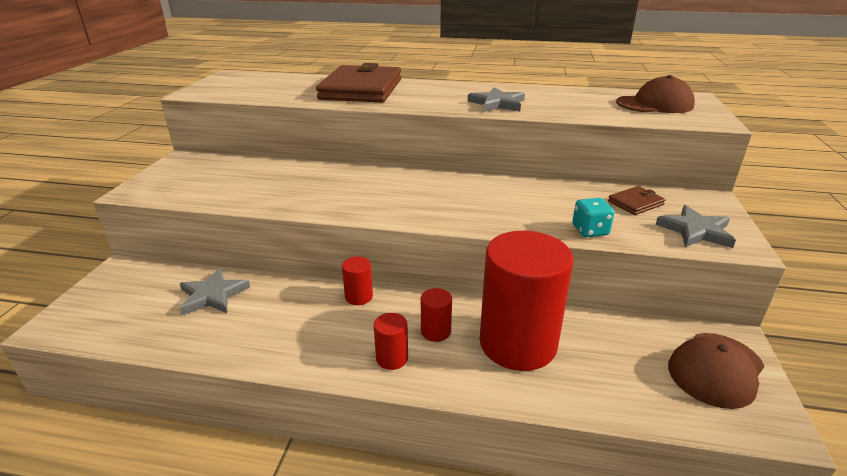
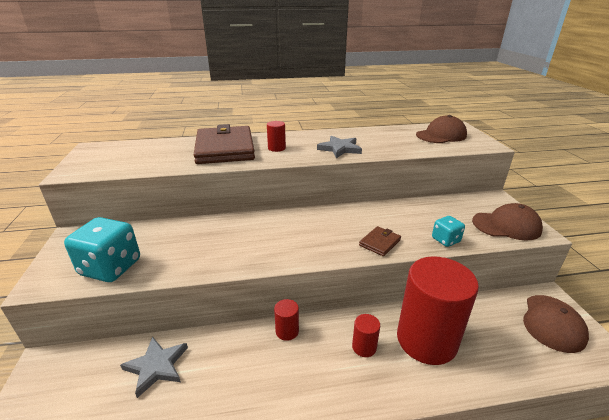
camera: 20 degrees left, 0 degrees up
(199, 190) = (111, 267): none -> turquoise dice
(392, 358) = (346, 383): red cylinder -> red cylinder (276, 148)
(635, 203) = (456, 210): brown wallet -> brown wallet (380, 242)
(696, 231) = (506, 226): grey star -> brown cap

